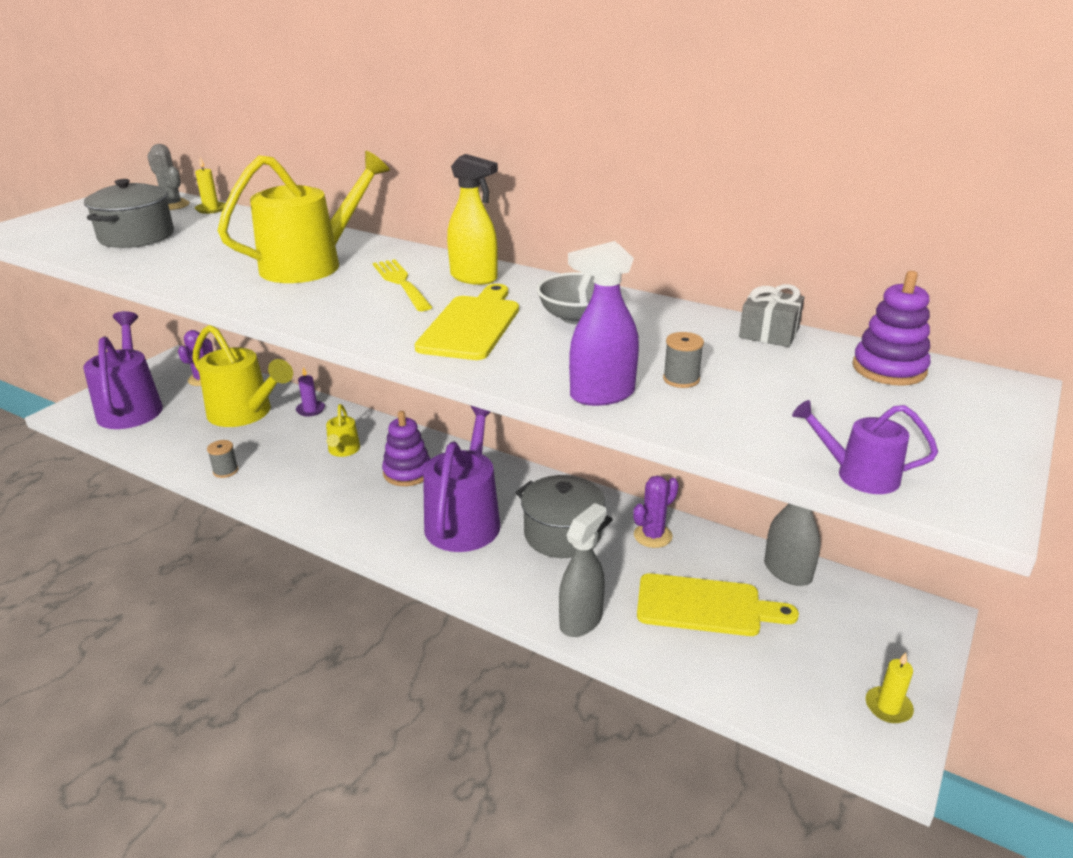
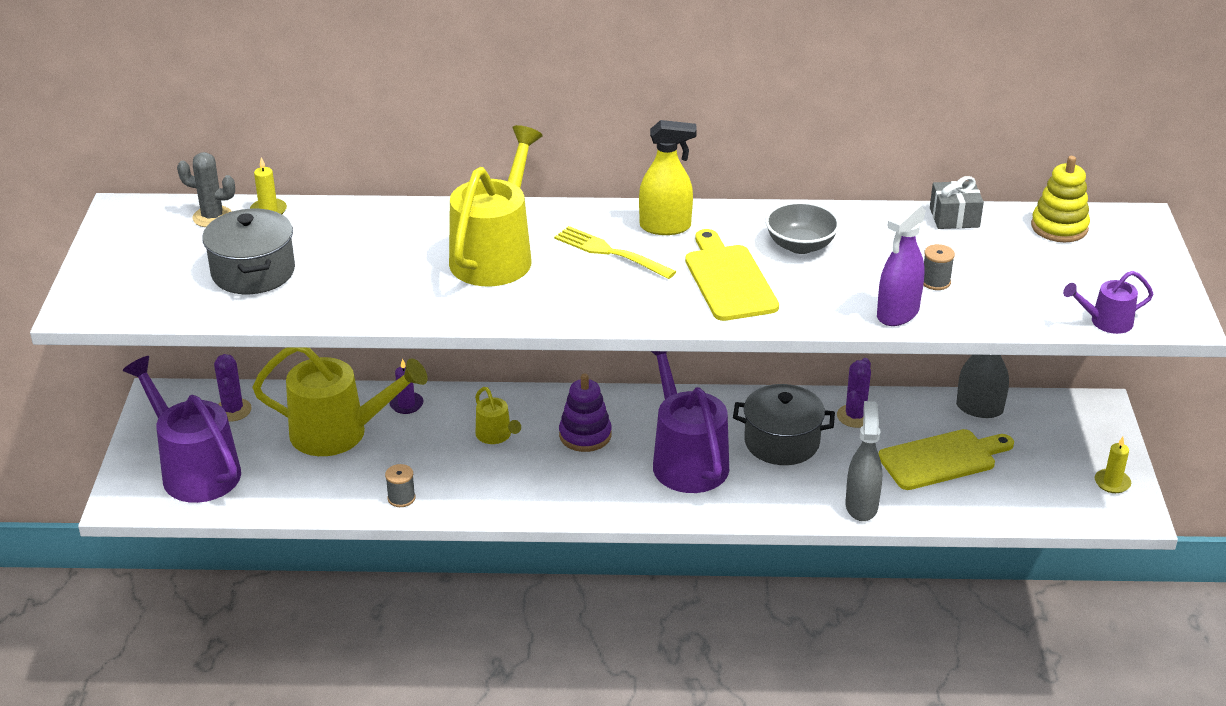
camera: 30 degrees left, 5 degrees up
(889, 369) = (1059, 227): purple stacking toy -> yellow stacking toy

